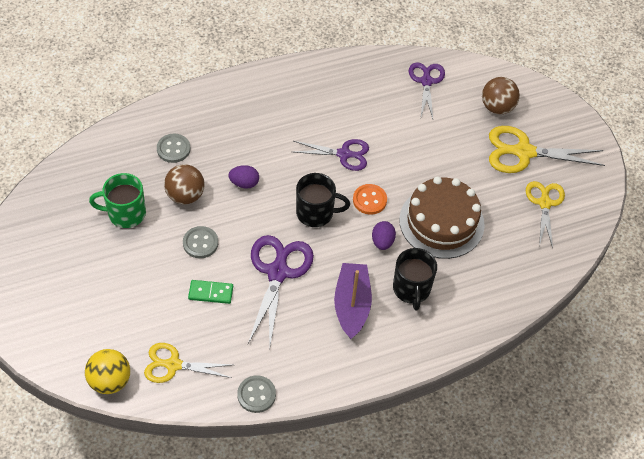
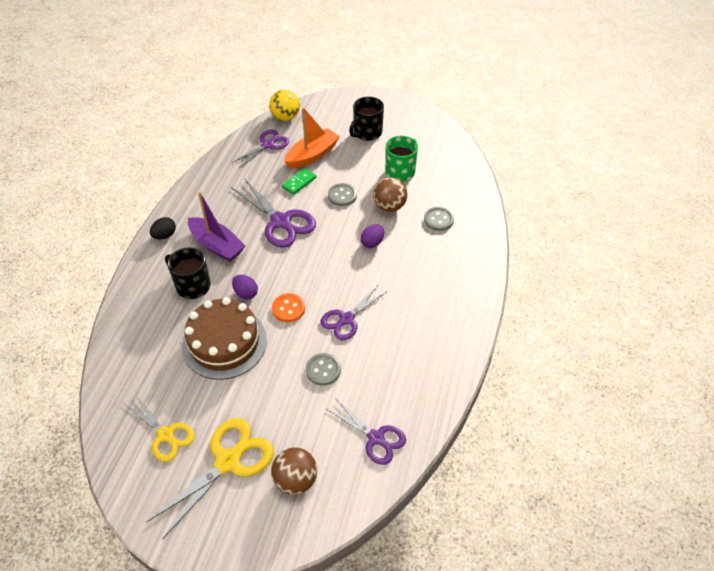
camera: 130 degrees right, 5 degrees down
(158, 309) = (312, 155): none -> orange boat
(173, 365) = (268, 144): yellow scissors -> purple scissors
(256, 395) = (210, 169): grey button -> grey button (323, 370)
(316, 213) = (308, 269): black mug -> black mug (367, 133)
(379, 361) = (165, 235): none -> black egg

